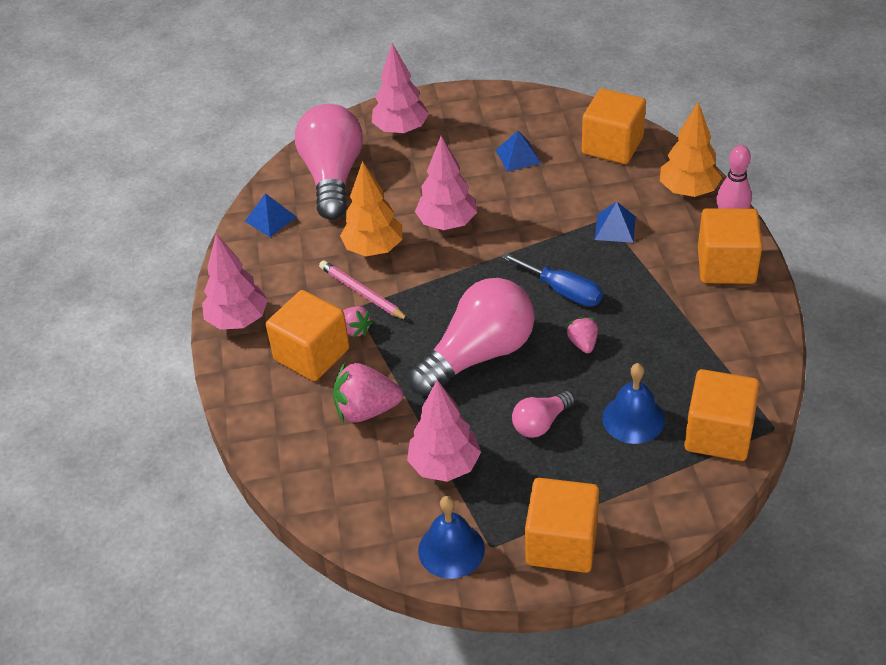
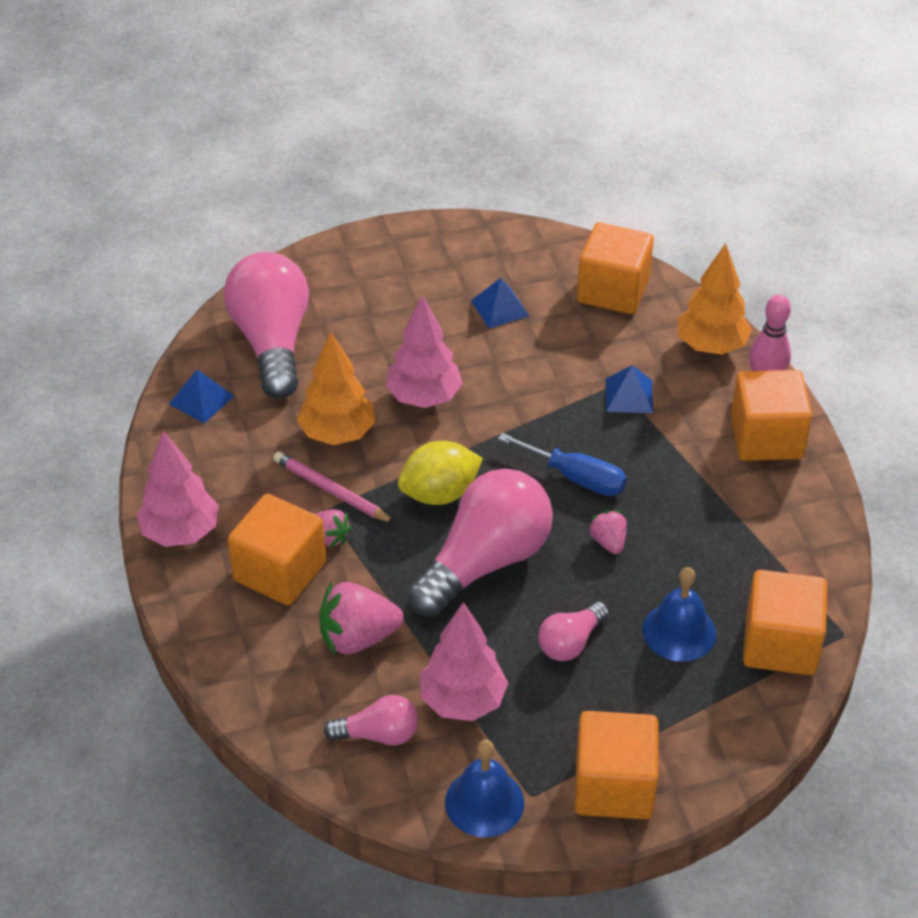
camera: 10 degrees left, 0 degrees up
(371, 488) = (378, 734): none -> pink light bulb
(401, 130) = (349, 278): pink tree -> none
(449, 299) = (439, 493): none -> yellow lemon

